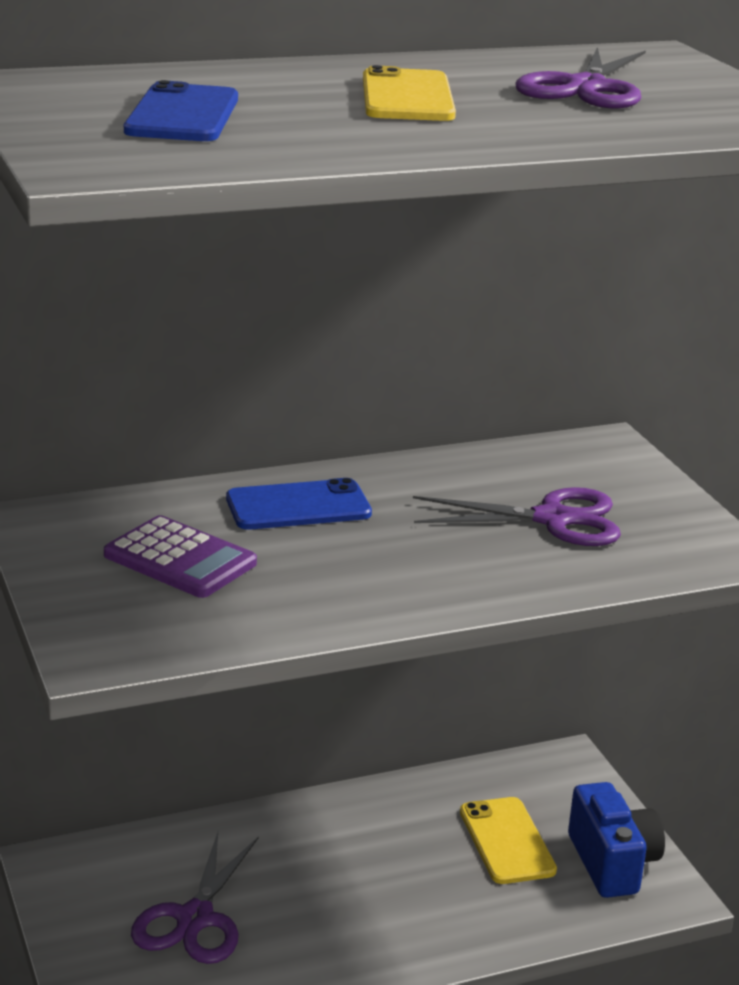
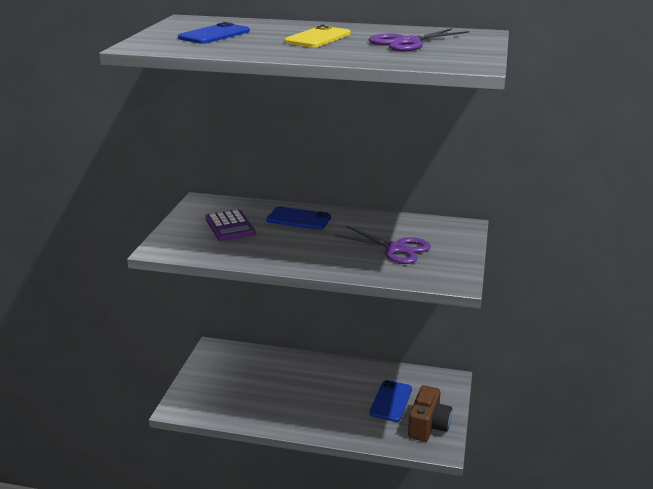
camera: 35 degrees right, 0 degrees up
(195, 918) = (242, 384): purple scissors -> none
(507, 841) = (391, 401): yellow phone -> blue phone
(612, 863) = (428, 426): blue camera -> brown camera

